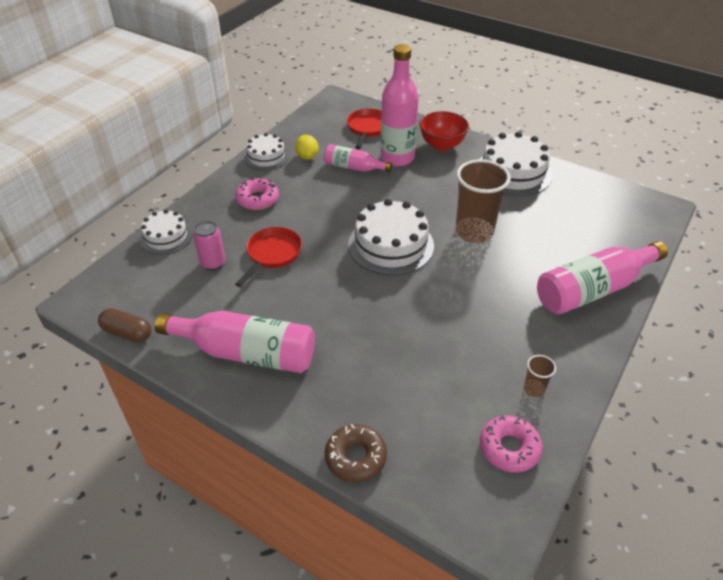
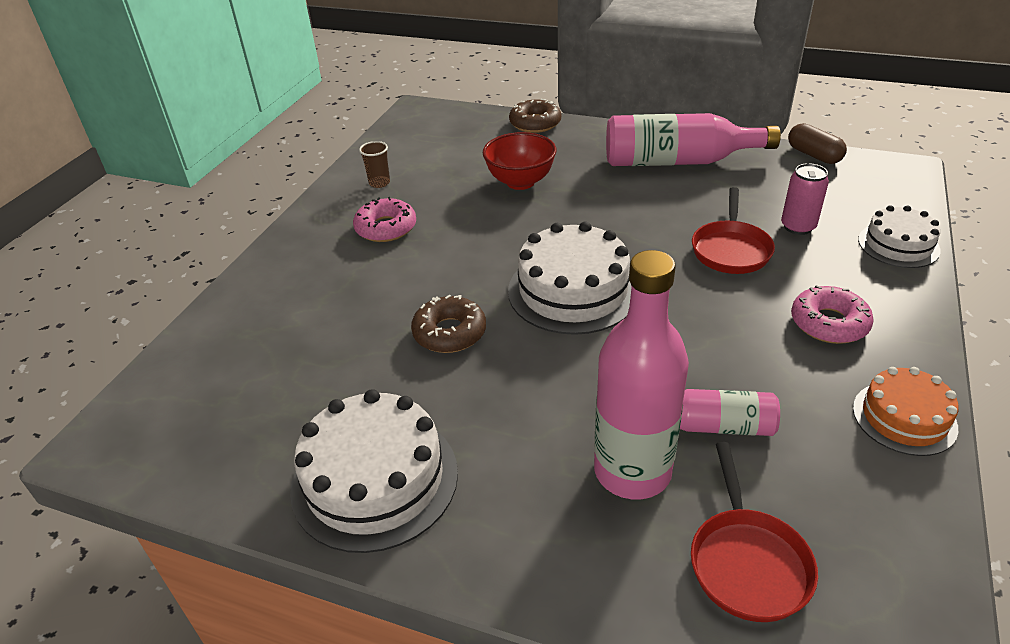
camera: 170 degrees right, 5 degrees down
(127, 333) = (813, 155): brown capsule -> brown capsule turned 45 degrees clockwise
(266, 157) = (904, 418): white cake -> orange cake
(307, 157) = (822, 435): yellow lemon -> none
(442, 145) = (543, 536): red bowl -> red bowl (520, 182)
(474, 232) = (449, 333): brown cup -> brown donut
(509, 448) = (406, 146): pink donut -> pink donut (386, 228)
(593, 289) = (284, 282): pink bottle -> none

